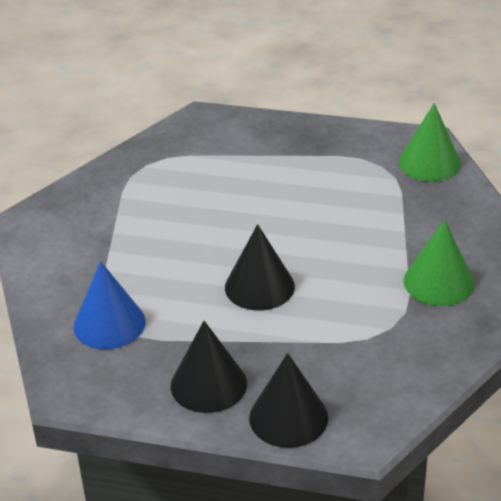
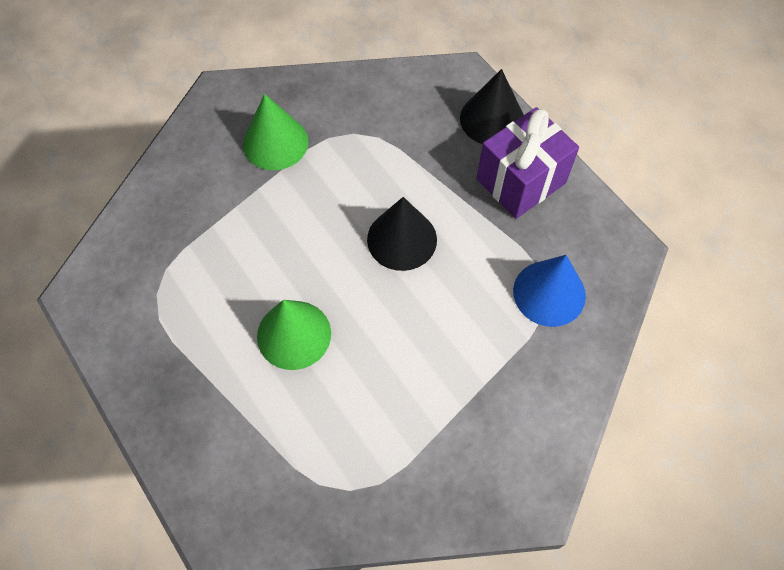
camera: 140 degrees left, 25 degrees up
(208, 384) = (521, 181): black cone -> purple gift
(429, 163) = (117, 262): green cone -> green cone (294, 334)

